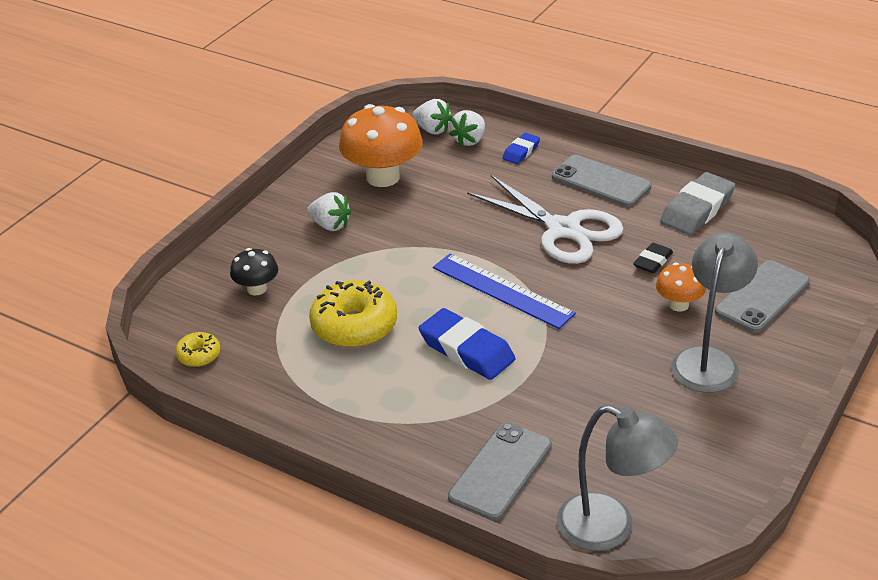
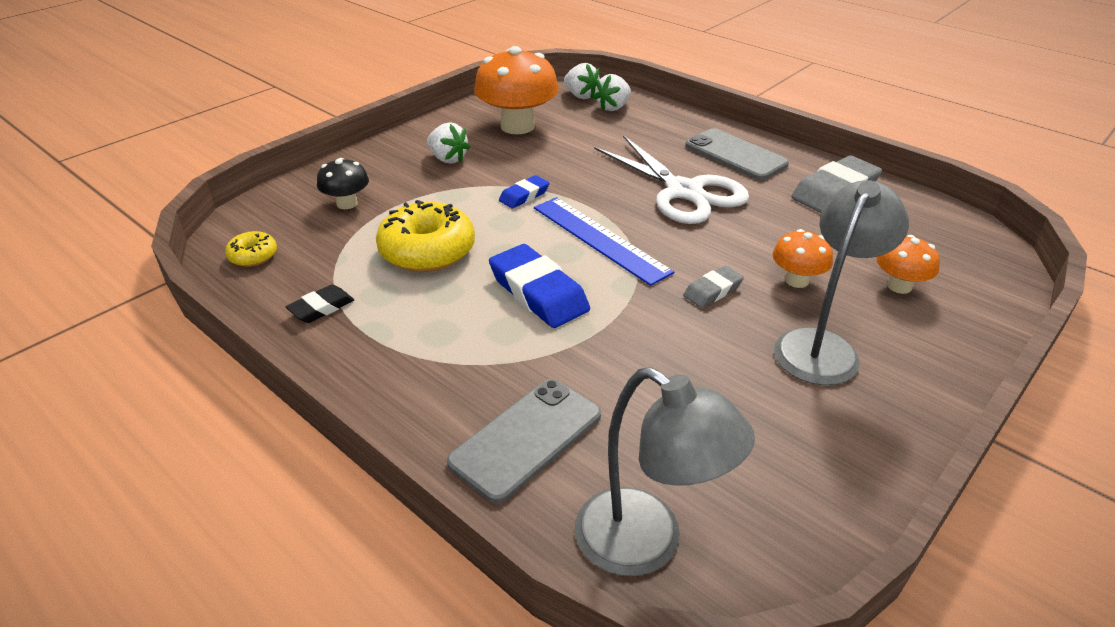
camera: 10 degrees right, 0 degrees up
(521, 151) = (661, 121): blue eraser -> blue eraser (524, 196)
(611, 325) = (712, 291): none -> grey eraser
(652, 261) = (775, 233): black eraser -> black eraser (321, 308)
(762, 297) = (899, 286): grey phone -> orange mushroom

